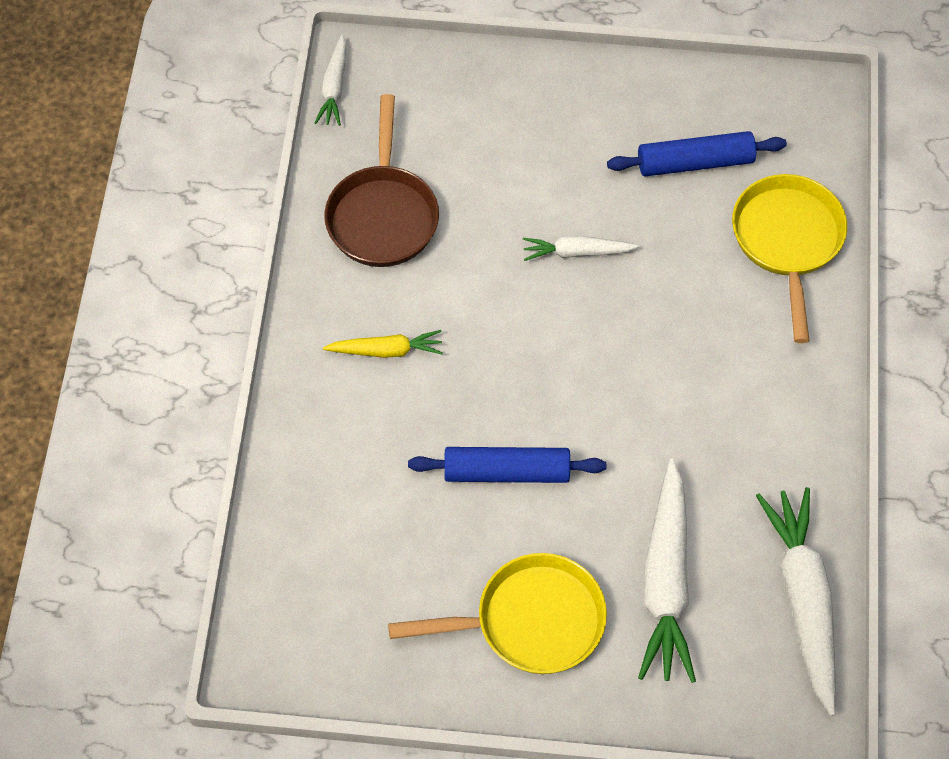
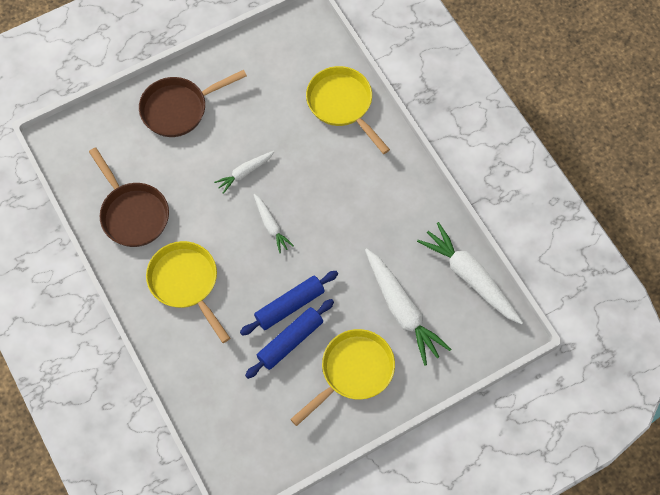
camera: 35 degrees left, 5 degrees up
(334, 87) = (57, 161): white carrot -> white carrot (271, 226)
(386, 350) = (186, 283): yellow carrot -> yellow pan
(548, 113) = (178, 109): none -> brown pan
(695, 162) = (270, 91): blue rolling pin -> blue rolling pin (290, 341)

